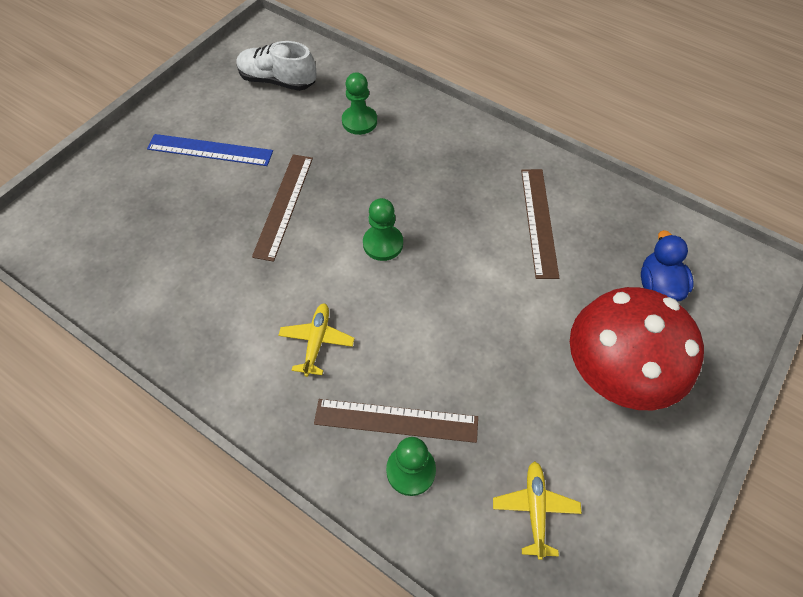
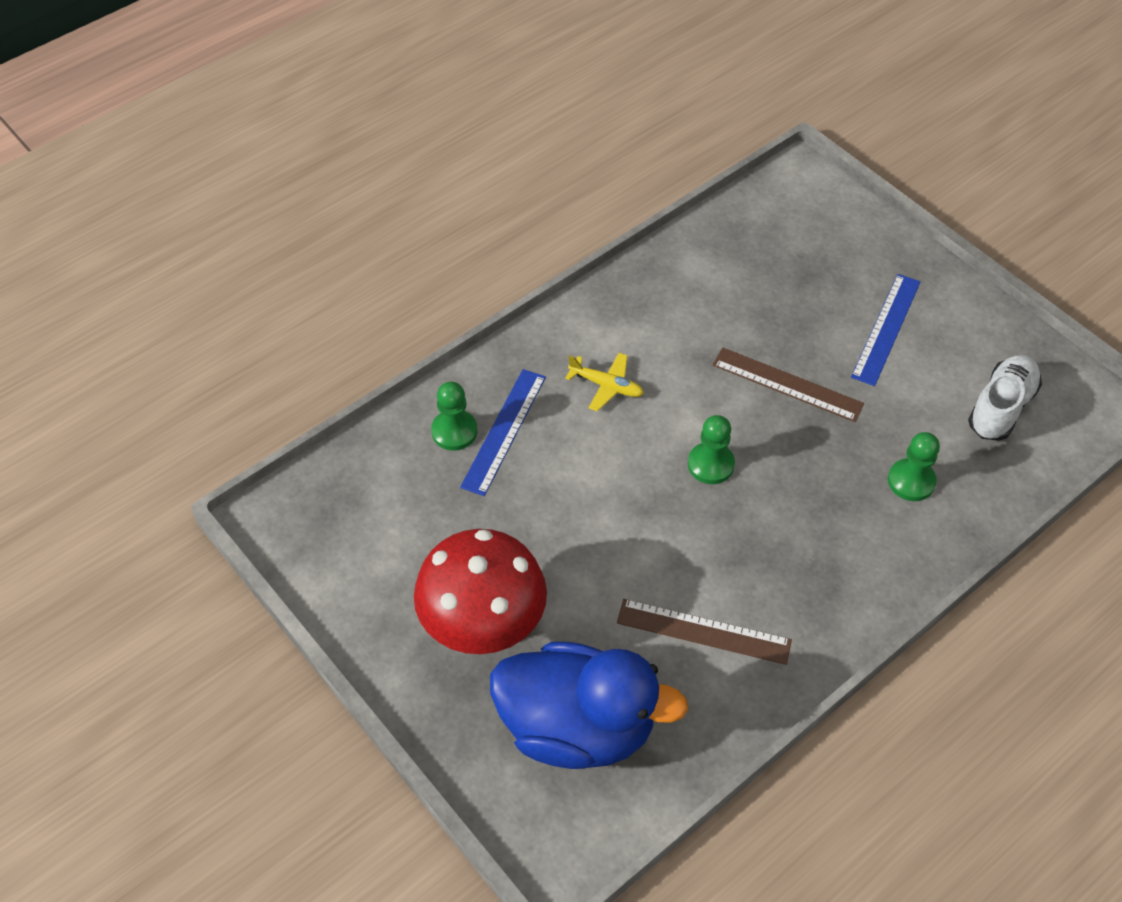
camera: 105 degrees right, 5 degrees down
(396, 420) = (504, 431): brown ruler -> blue ruler
(535, 509) = (384, 515): yellow plane -> none
(658, 285) = (577, 727): blue duck -> blue duck, size x2.09

